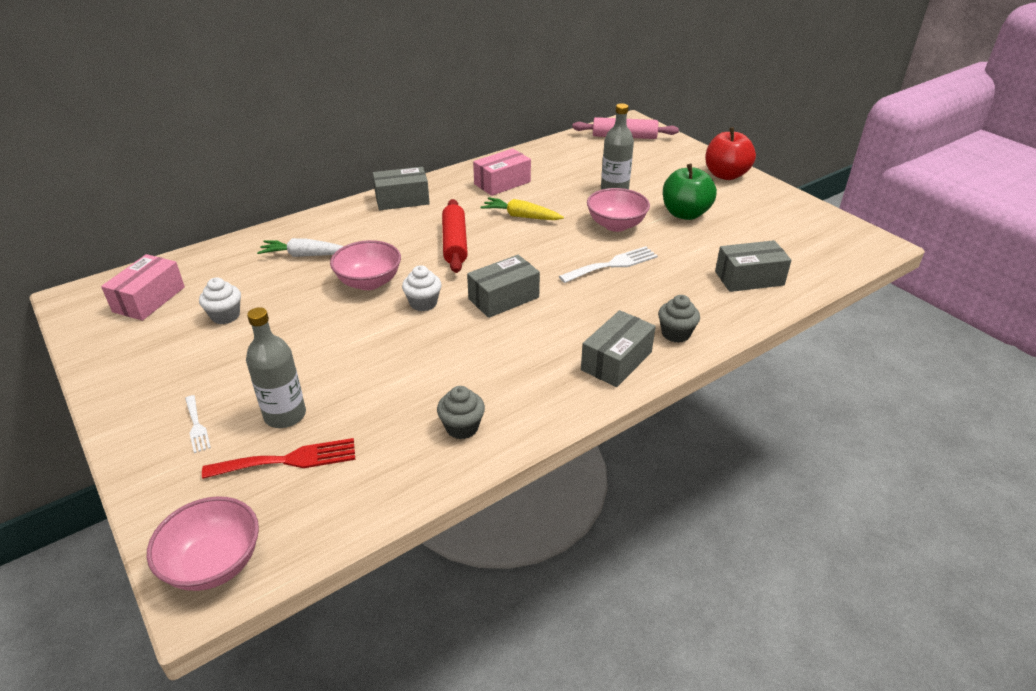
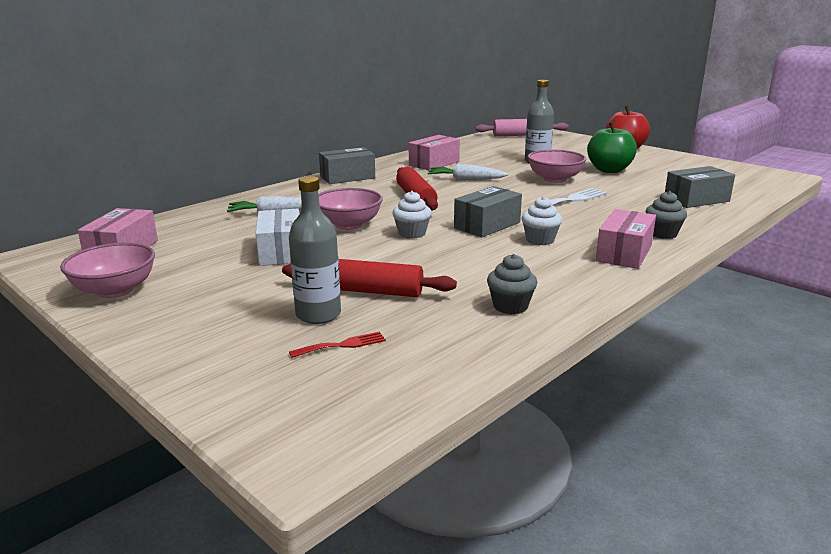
camera: 10 degrees left, 15 degrees down
(196, 426) = (223, 331): white fork -> none
(214, 563) = (305, 432): pink bowl -> pink bowl (115, 290)
(225, 316) = (212, 255): white cupcake -> white cupcake (540, 240)
(288, 317) = (281, 251): none -> white box
(288, 460) = (342, 345): red fork -> red fork, size x0.59
(342, 387) = (367, 291): none -> red rolling pin
(521, 216) = (466, 180): yellow carrot -> white carrot
(616, 361) = (624, 253): grey box -> pink box

